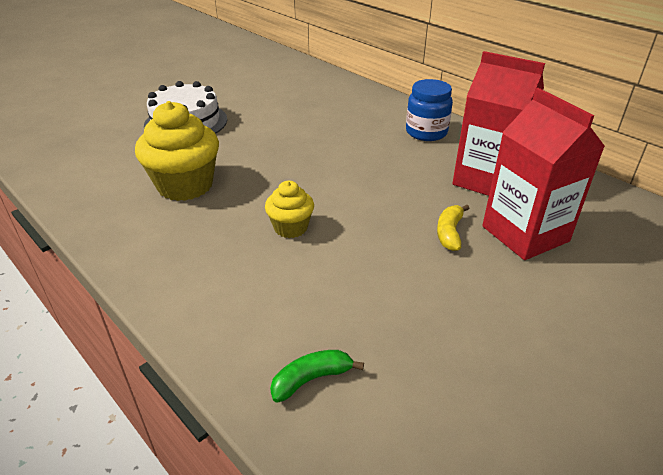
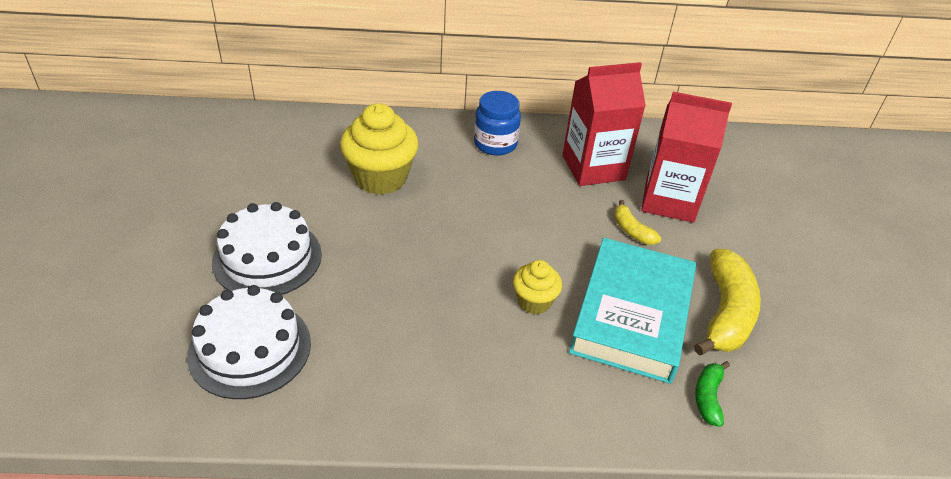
camera: 50 degrees left, 5 degrees up
(106, 154) = (250, 348): none -> white cake
(185, 185) = (390, 325): yellow cupcake -> yellow cupcake (380, 178)
(348, 282) = (632, 315): none -> turquoise book
(439, 338) = (725, 313): none -> yellow banana

